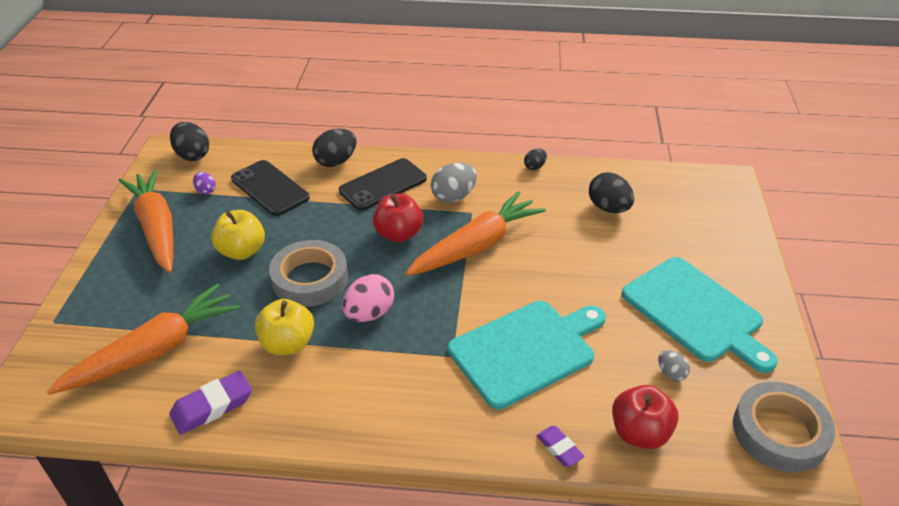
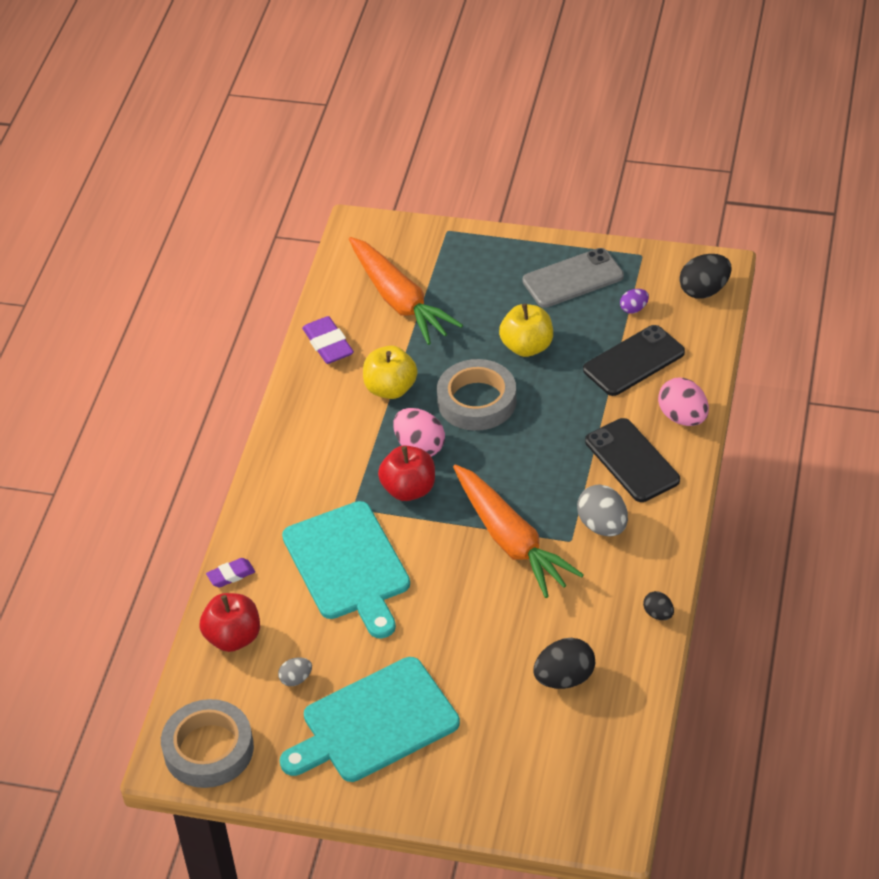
camera: 100 degrees right, 5 degrees up
(157, 228) = (573, 279): orange carrot -> grey phone
(336, 161) = (683, 417): black egg -> pink egg
(398, 234) = (539, 472): red apple -> red apple (409, 489)

